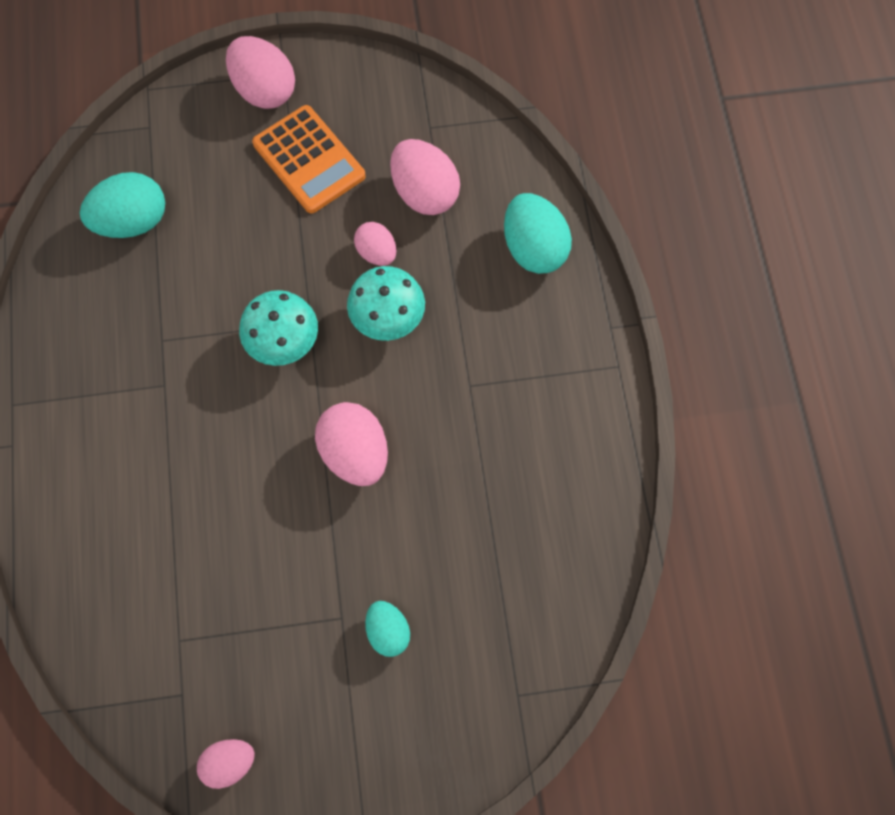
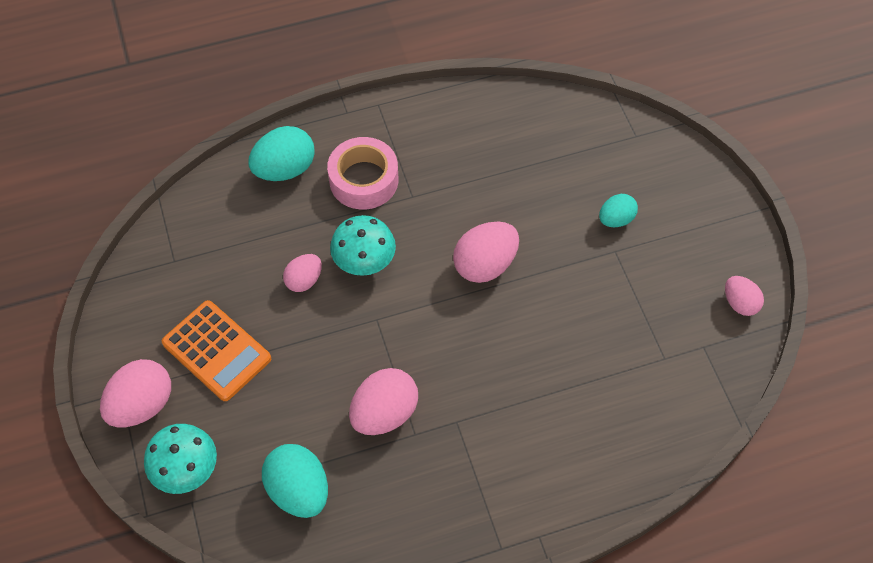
camera: 100 degrees left, 10 degrees down
(283, 342) = (399, 335): turquoise mushroom -> turquoise mushroom (186, 470)
(309, 160) = (216, 351): orange calculator -> orange calculator turned 90 degrees clockwise
(424, 193) = (241, 254): pink egg -> pink egg (384, 413)
(503, 333) = (364, 180): none -> pink tape

